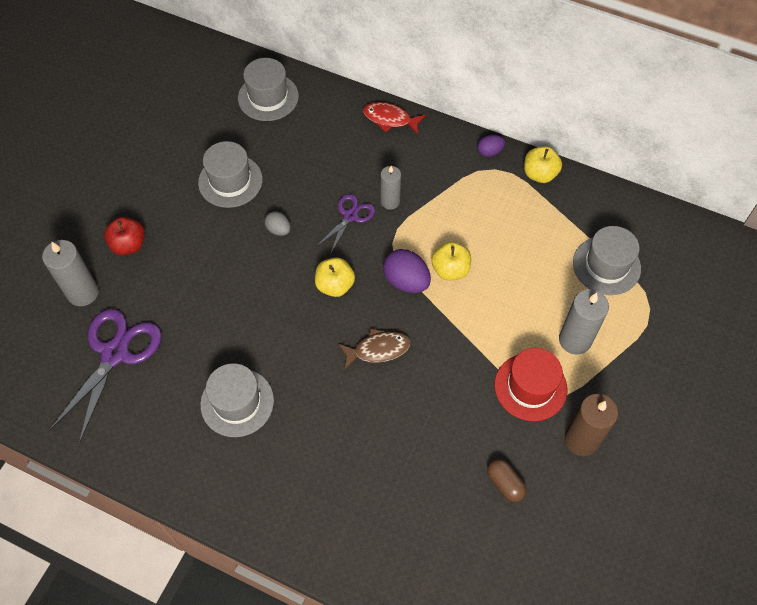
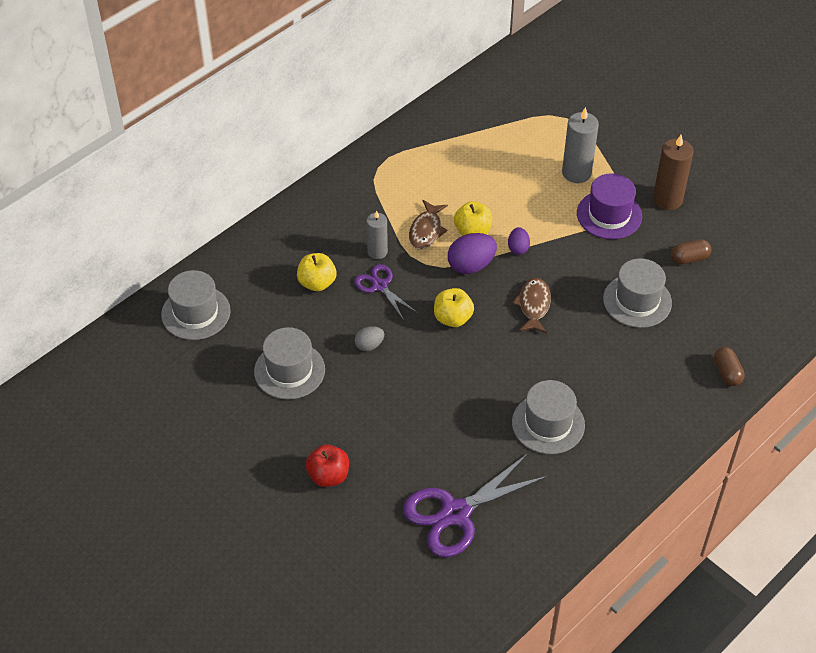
camera: 70 degrees left, 10 degrees down
(83, 292) = (370, 528): grey candle -> none
(115, 354) = (456, 513): purple scissors -> purple scissors turned 75 degrees counterclockwise
(359, 560) = (726, 373): none -> brown capsule
(390, 119) = (279, 224): red fish -> none
(433, 232) = (426, 230): none -> brown fish
(489, 152) = (357, 164): purple egg -> purple egg (518, 248)
(530, 387) = (609, 215): red hat -> purple hat
(539, 174) = (399, 139): yellow apple -> yellow apple (317, 283)
(606, 265) = (513, 129): grey hat -> grey hat (637, 301)

